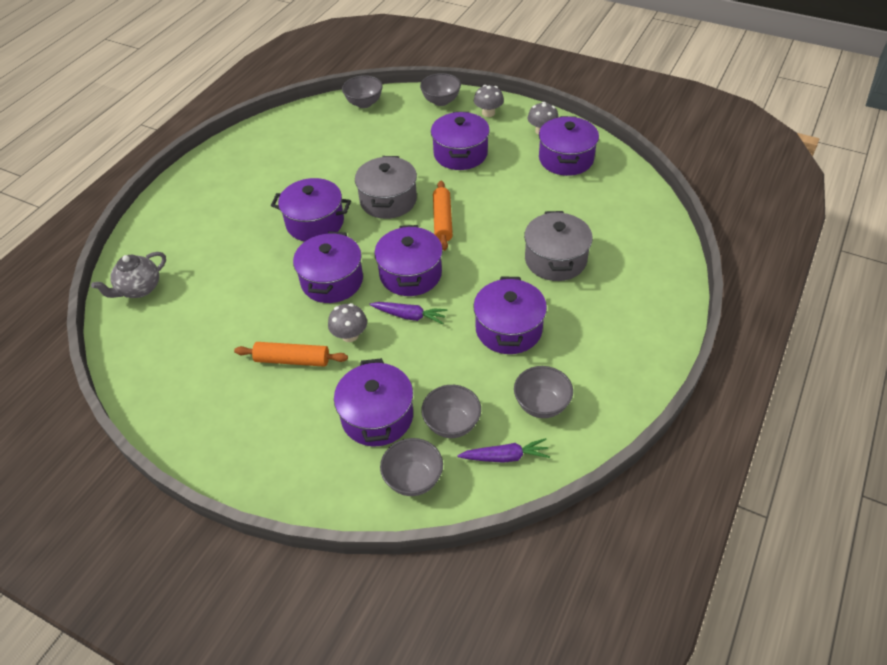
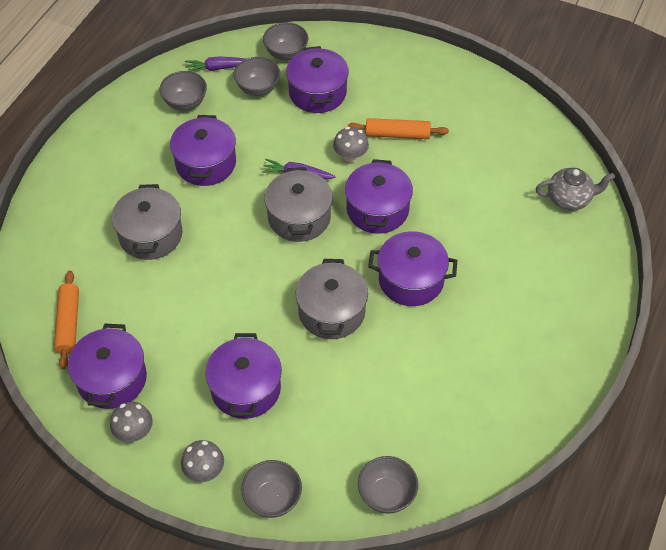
camera: 175 degrees right, 5 degrees up
(139, 289) = (569, 199): grey teapot -> grey teapot turned 45 degrees clockwise
(410, 274) = (299, 217): purple pot -> grey pot
(442, 220) = (267, 283): orange rolling pin -> orange rolling pin (68, 323)

